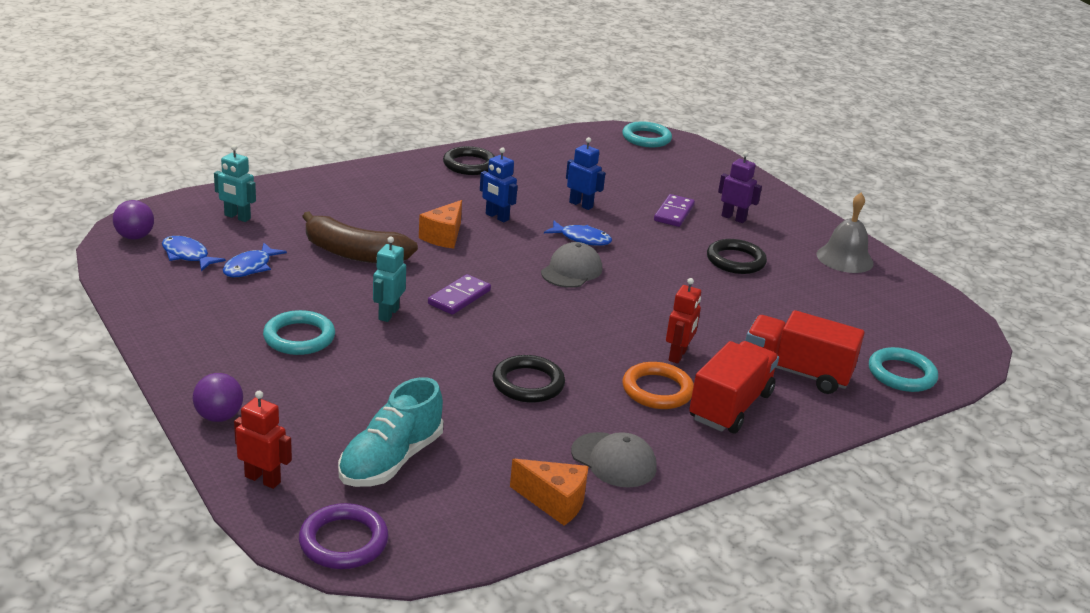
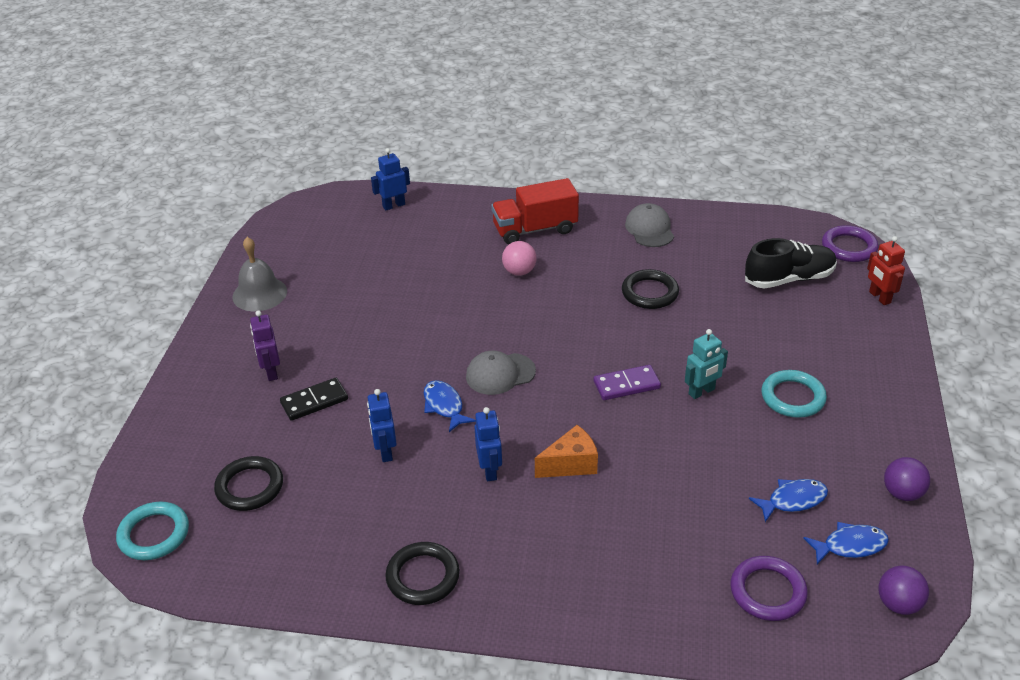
camera: 135 degrees left, 10 degrees up
(187, 255) = (850, 545): blue fish -> blue fish turned 90 degrees counterclockwise
(219, 417) = (890, 351): purple ball -> purple ball (902, 493)
(237, 217) = (767, 591): turquoise robot -> purple ring
(354, 254) = (678, 477): brown banana -> none
(390, 460) = (789, 279): turquoise shoe -> black shoe
(554, 502) = (710, 222): orange cheese -> none
(657, 390) = (567, 256): orange ring -> none
(674, 213) = (314, 401): purple domino -> black domino
(678, 355) = (519, 272): red robot -> pink ball
(735, 260) = (349, 327): black ring -> black ring (249, 487)
(796, 372) = (458, 232): red truck -> none
(901, 374) = (393, 205): turquoise ring -> blue robot

